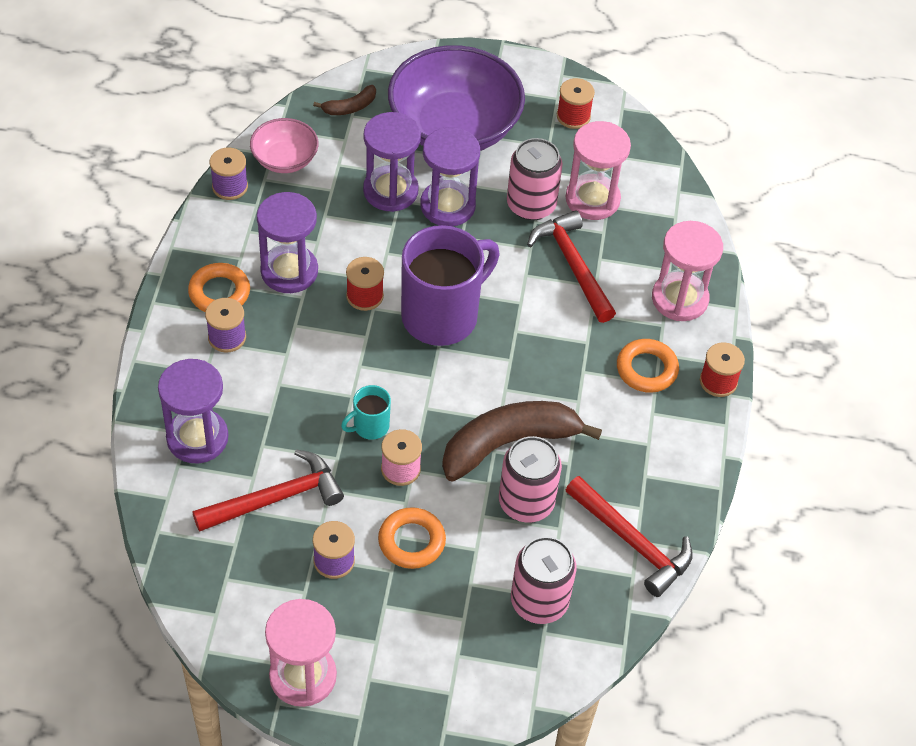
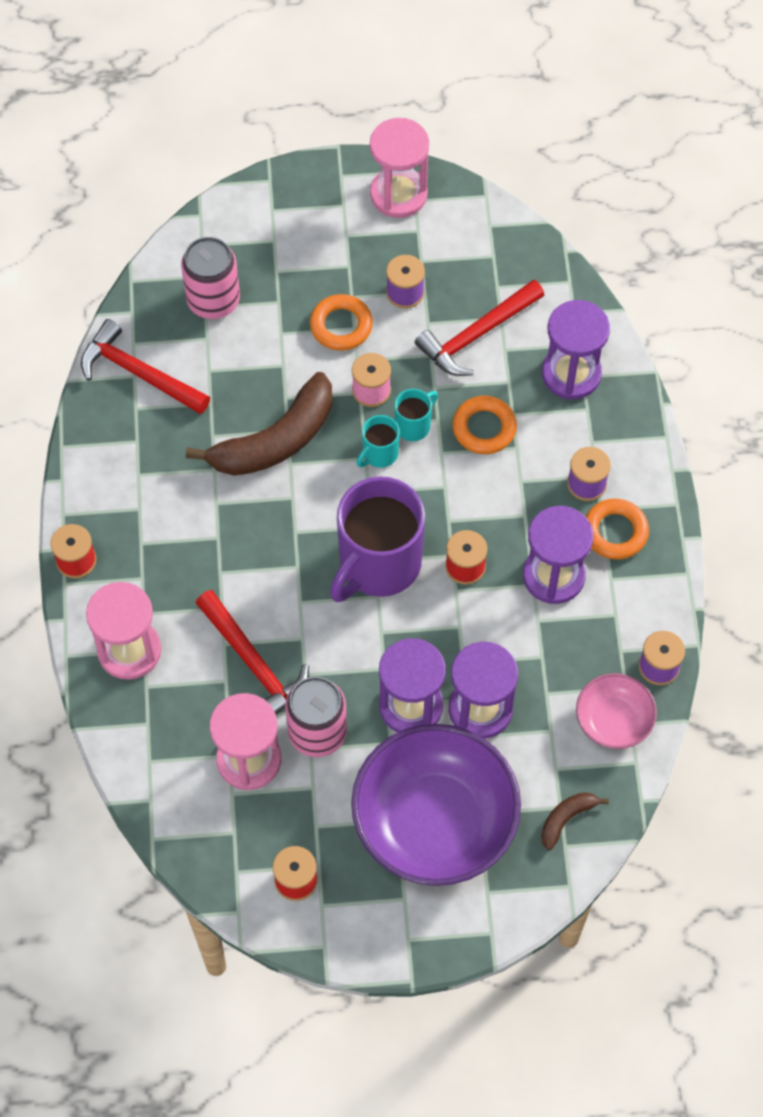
camera: 170 degrees right, 10 degrees up
(411, 408) = (379, 454): none -> turquoise mug
(526, 502) = (245, 387): pink can -> none
(646, 369) = (152, 556): orange ring -> orange ring (484, 428)

